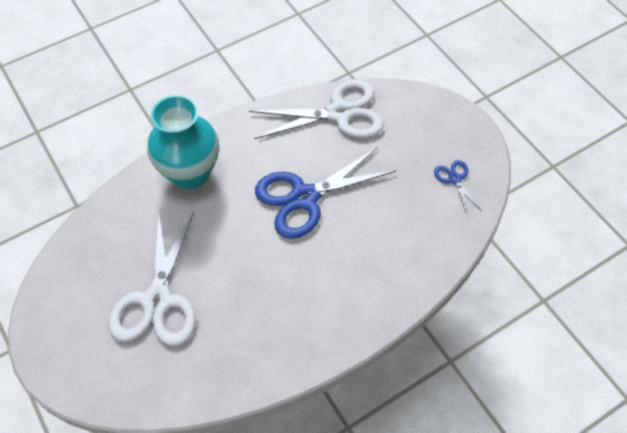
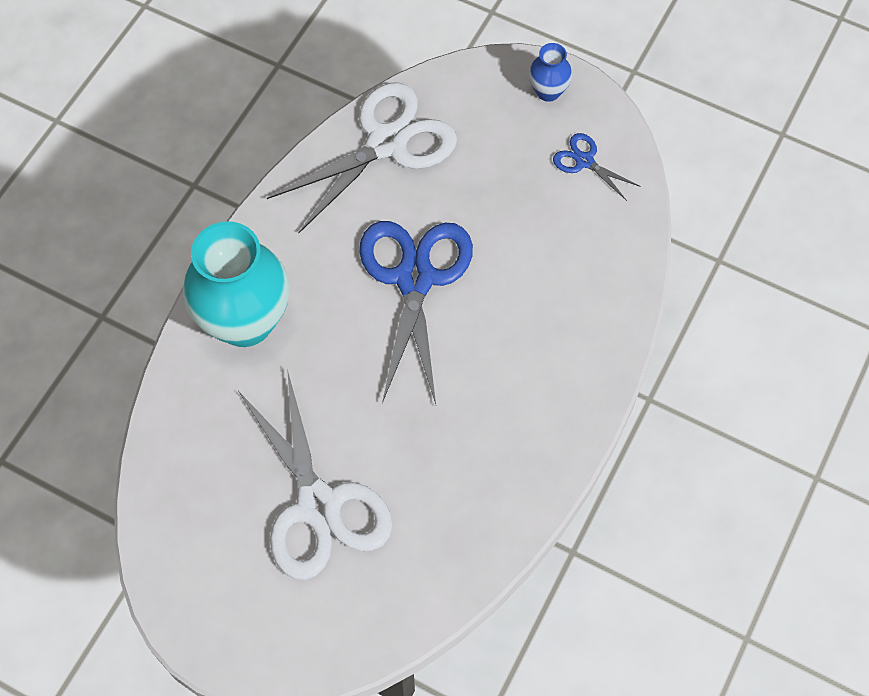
camera: 30 degrees left, 5 degrees up
(304, 197) = (415, 278): blue scissors -> blue scissors turned 150 degrees clockwise
(457, 128) = (548, 91): none -> blue vase

